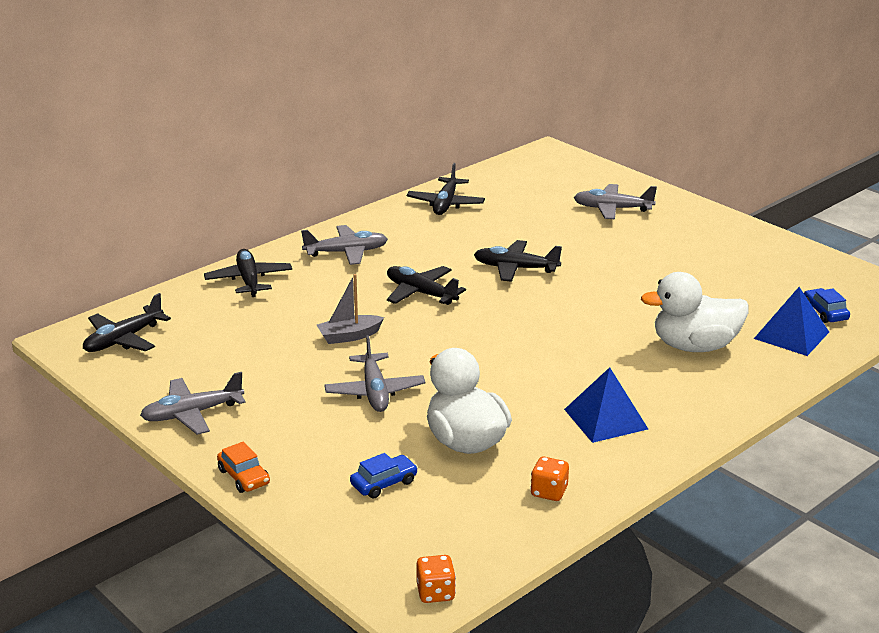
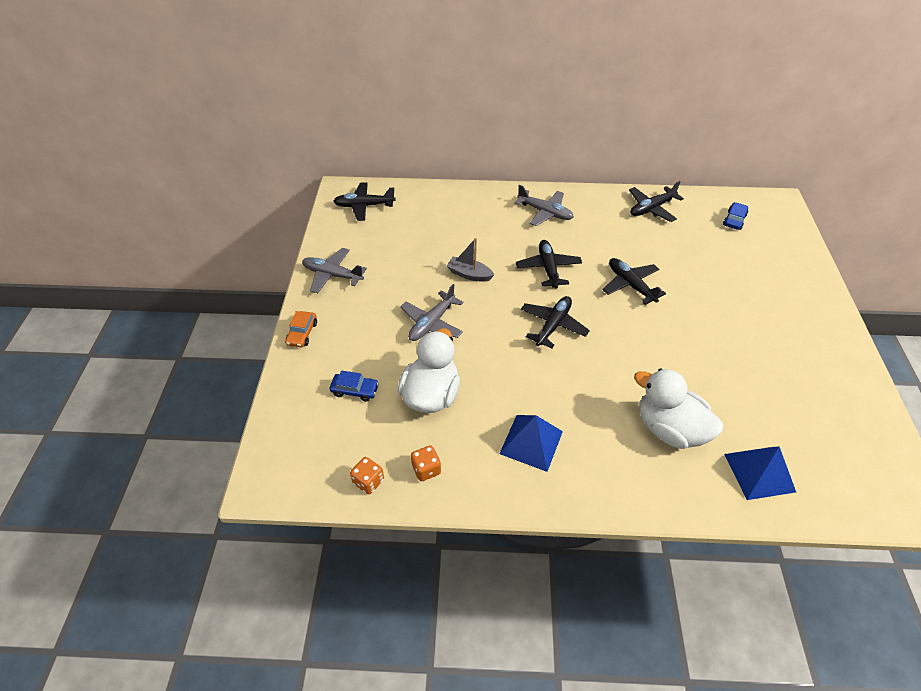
camera: 45 degrees right, 20 degrees up
(249, 280) = (469, 202): black plane -> black plane (553, 325)
(435, 593) = (282, 487): orange dice -> orange dice (368, 481)
(612, 209) = (764, 275): grey plane -> none
(825, 312) = (817, 472): blue car -> blue car (734, 220)

